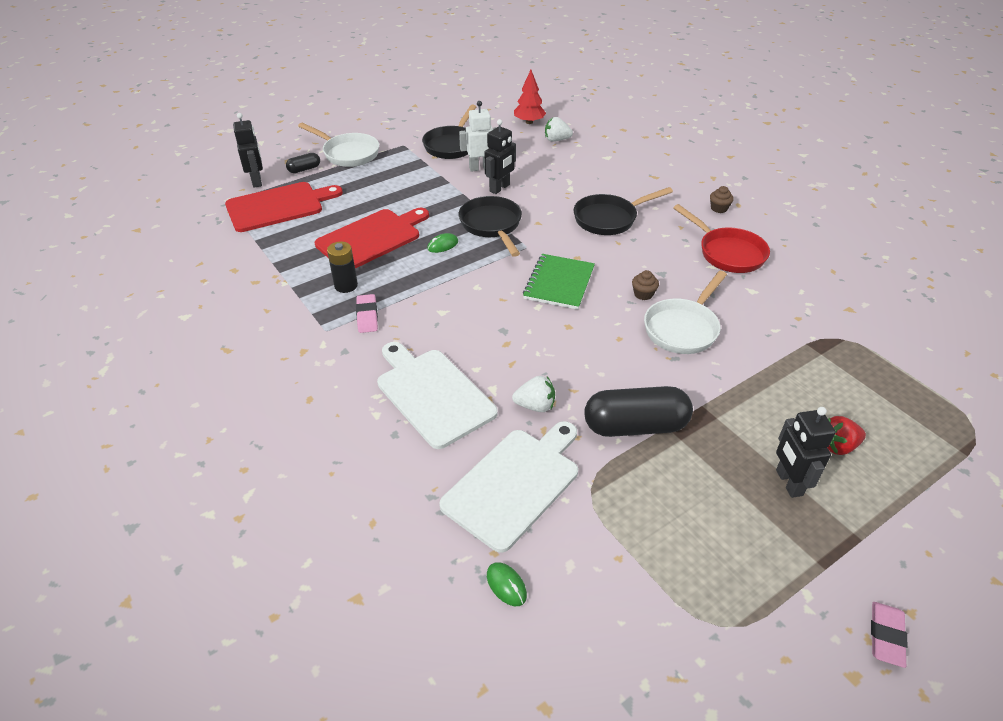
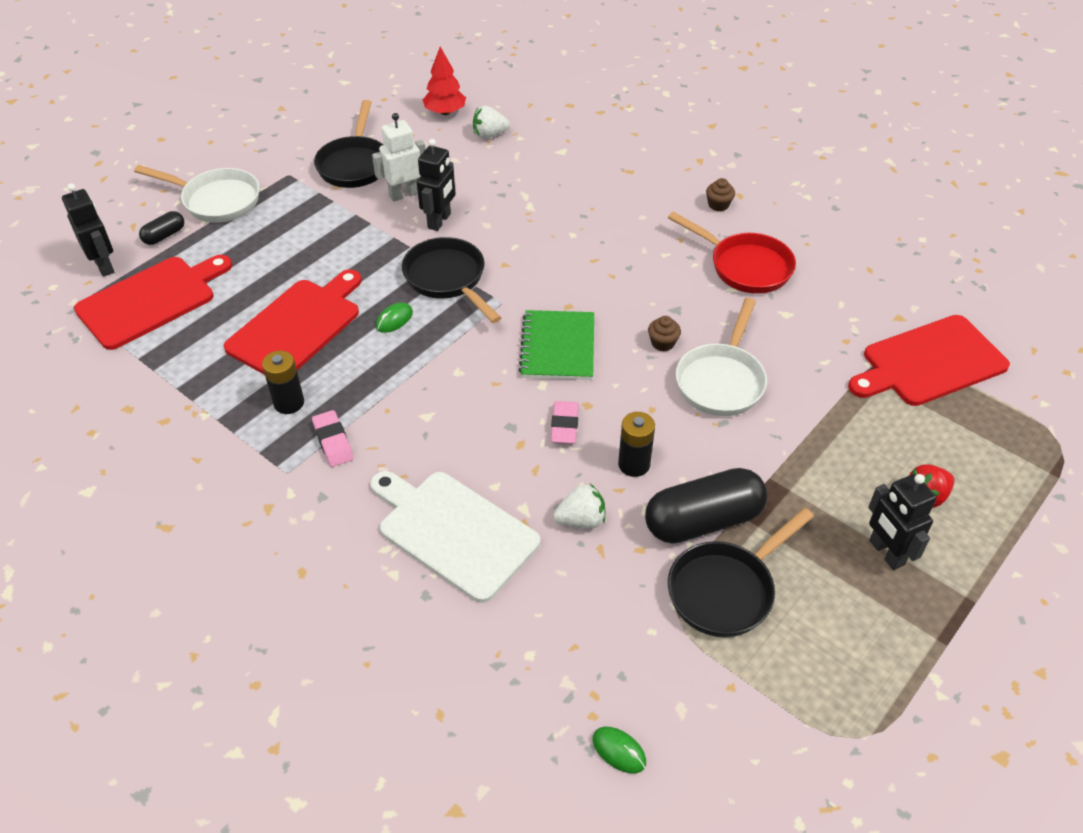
camera: 15 degrees left, 5 degrees up
(514, 484) = (589, 626): white cutting board -> none
(591, 374) = (634, 464): none -> black battery
(609, 219) = (591, 243): black pan -> black pan (726, 590)
(868, 346) = (929, 362): none -> red cutting board
(886, 636) = (1023, 705): pink eraser -> pink eraser (564, 426)

